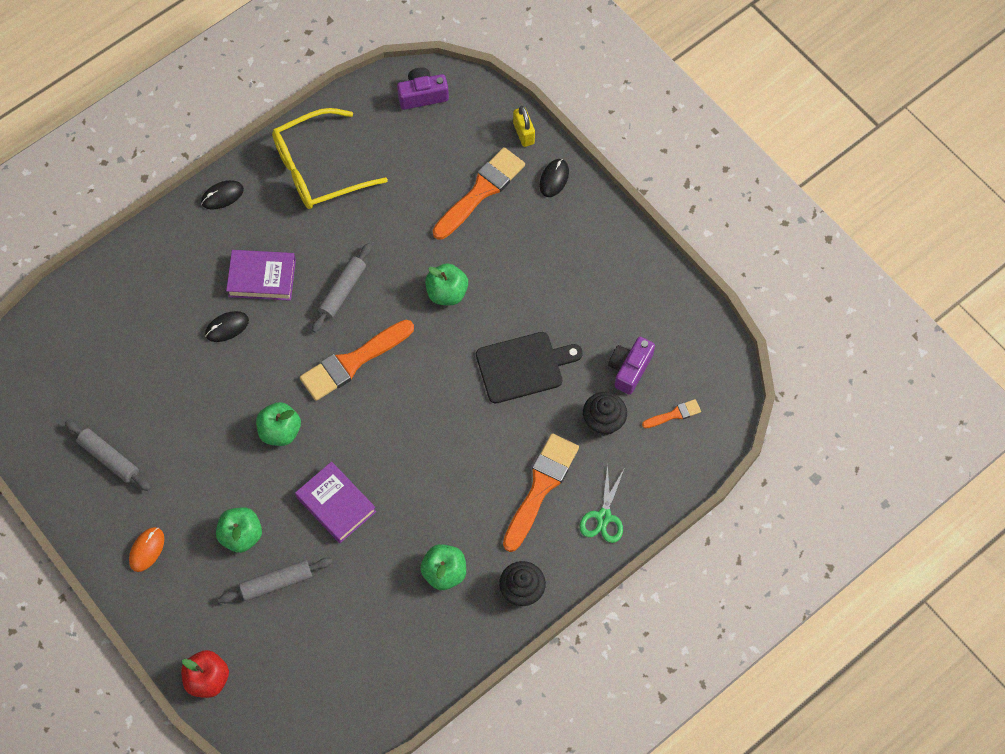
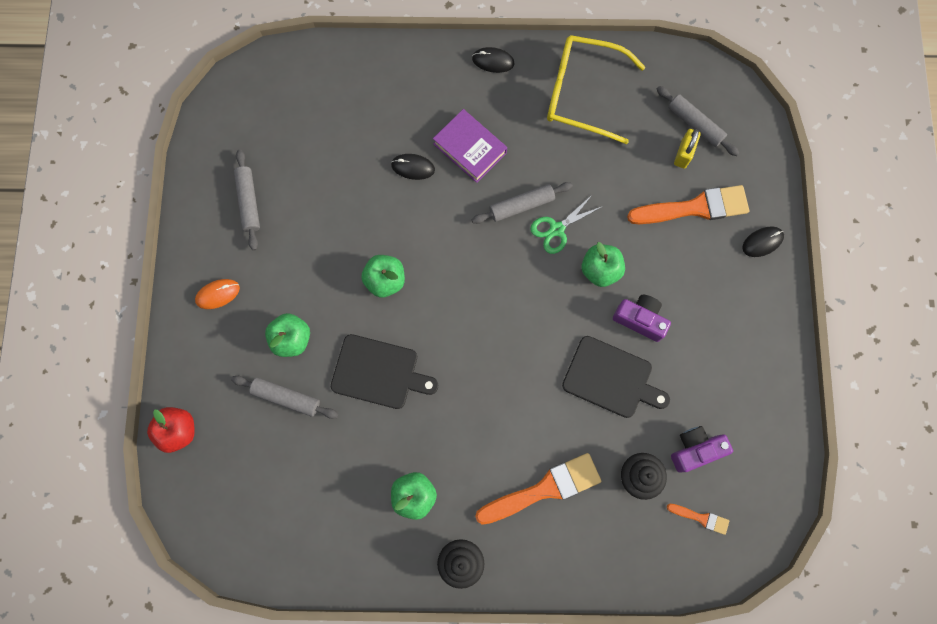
camera: 40 degrees right, 10 degrees up
(336, 504) = (379, 372): purple book -> black cutting board
(352, 362) = (482, 269): orange brush -> none
(422, 95) = (711, 94): purple camera -> purple camera (640, 319)
(428, 127) = (695, 124): none -> grey rolling pin
(523, 133) = (768, 186): yellow padlock -> yellow padlock (683, 154)
(604, 517) = (574, 556): green scissors -> green scissors (557, 229)

